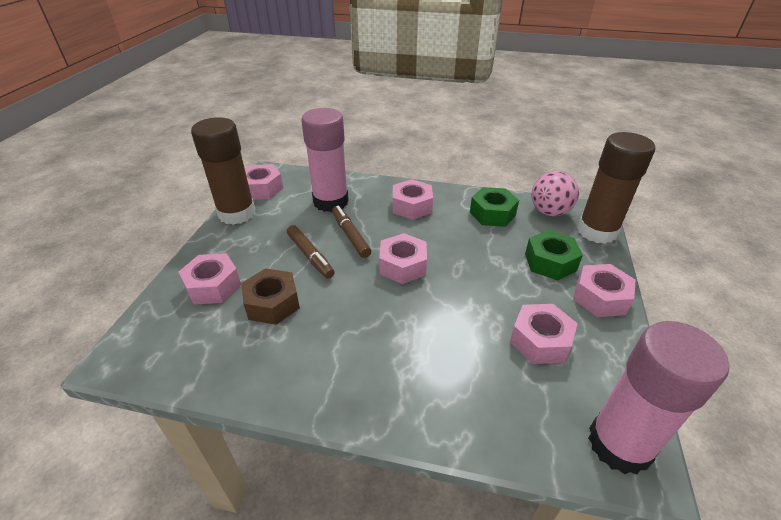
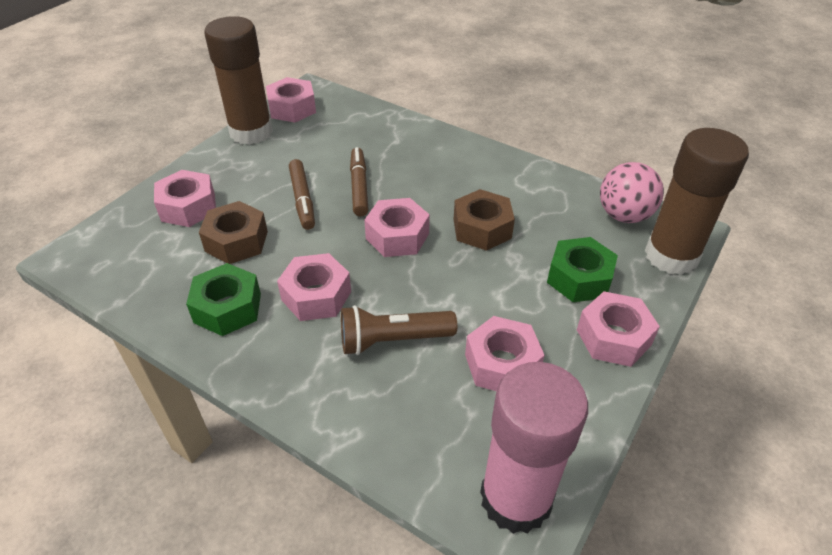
camera: 20 degrees right, 5 degrees up
(331, 201) = (360, 141): pink glue stick -> none
(412, 206) = (451, 168): pink nut -> pink nut (316, 296)
(449, 348) = (393, 340): none -> brown flashlight
(461, 244) = (482, 228): none -> brown nut
(492, 214) = (546, 200): green nut -> green nut (227, 308)

